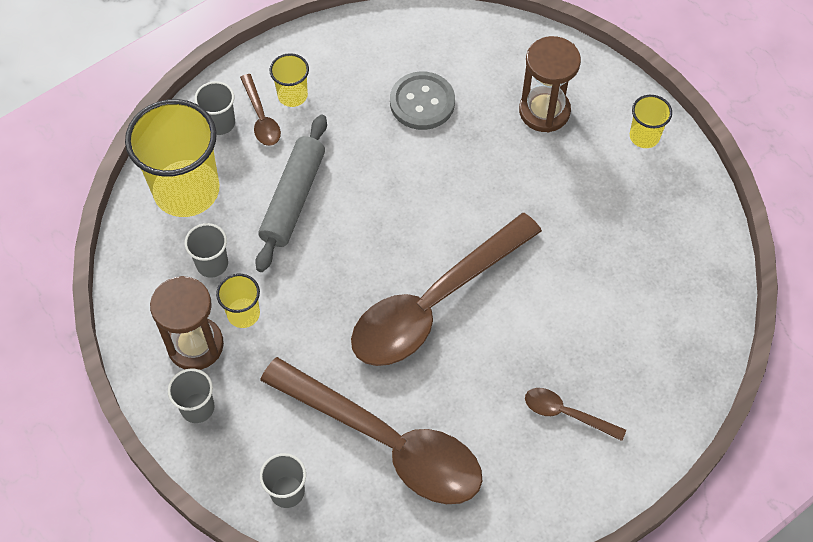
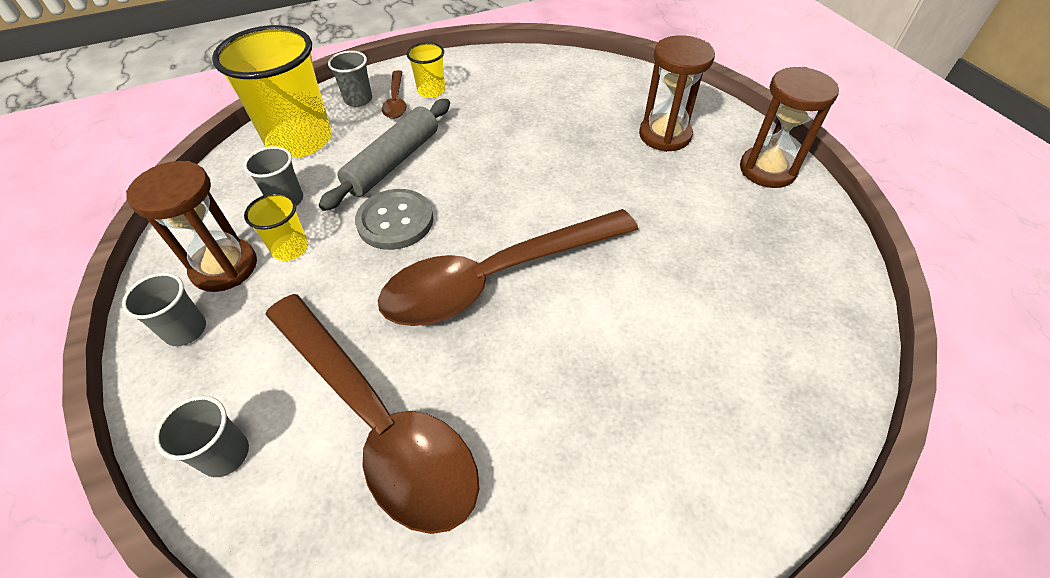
camera: 15 degrees right, 10 degrees down
(422, 102) = (547, 112): grey button -> grey button (395, 221)
(566, 413) = (622, 439): brown spoon -> none
(644, 136) = (767, 170): yellow cup -> brown hourglass

